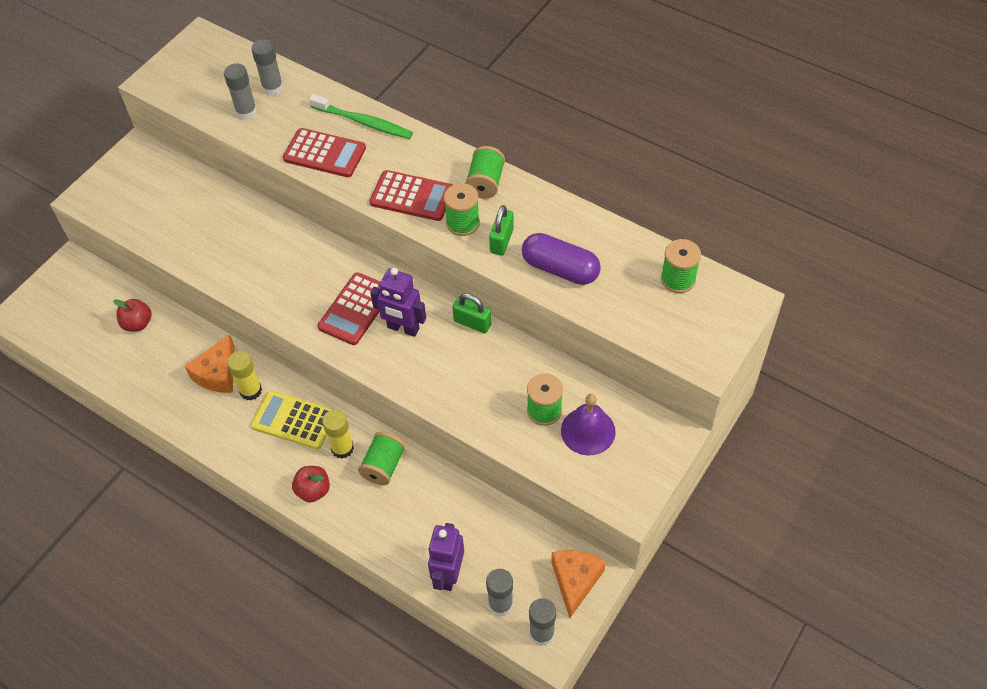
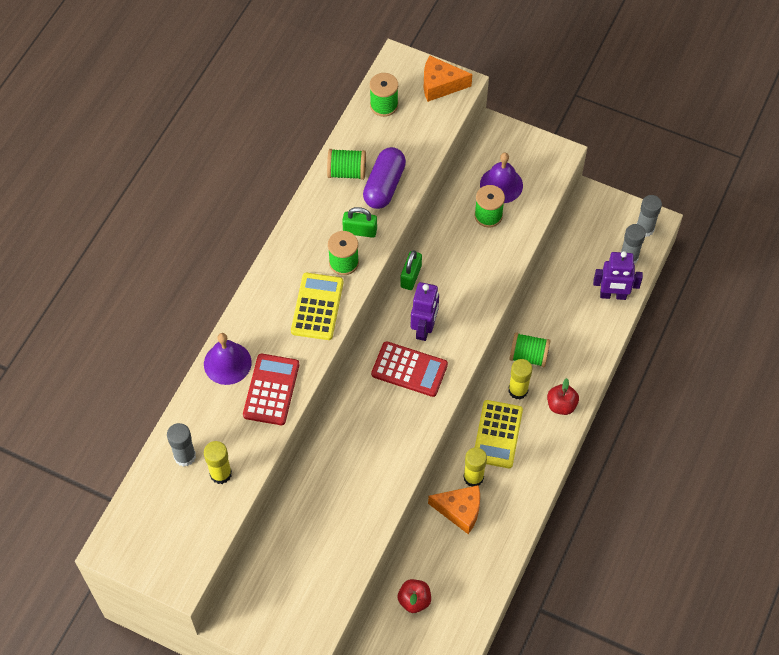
camera: 100 degrees left, 5 degrees up
(246, 112) = (220, 474): grey glue stick -> yellow glue stick
(363, 122) = (227, 363): green toothbrush -> purple bell
(412, 196) = (317, 307): red calculator -> yellow calculator
(485, 183) = (295, 251): green spool -> green spool (347, 172)
(575, 581) = (599, 211): orange cheese -> orange cheese (440, 85)

